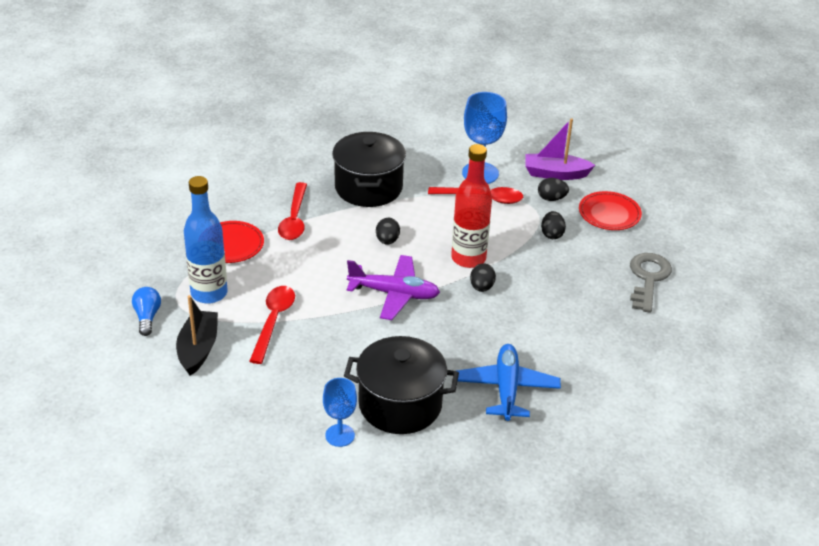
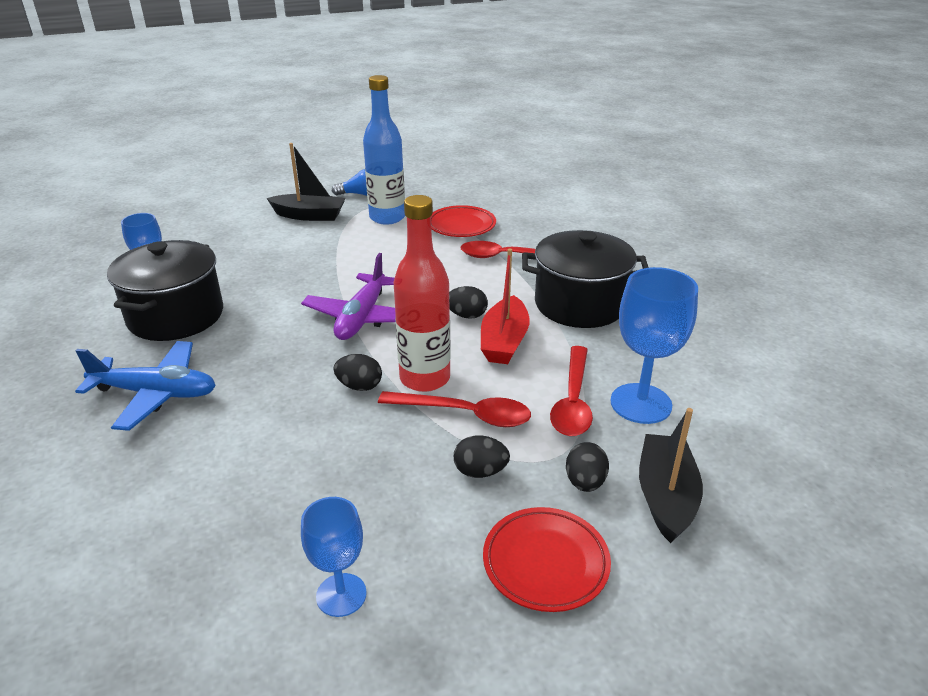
camera: 95 degrees right, 5 degrees down
(273, 321) = (336, 248): red spoon -> red spoon (465, 414)
(420, 223) = (504, 341): none -> red boat
(555, 174) = (665, 496): purple boat -> black boat
(648, 278) = (341, 595): grey key -> blue goblet

